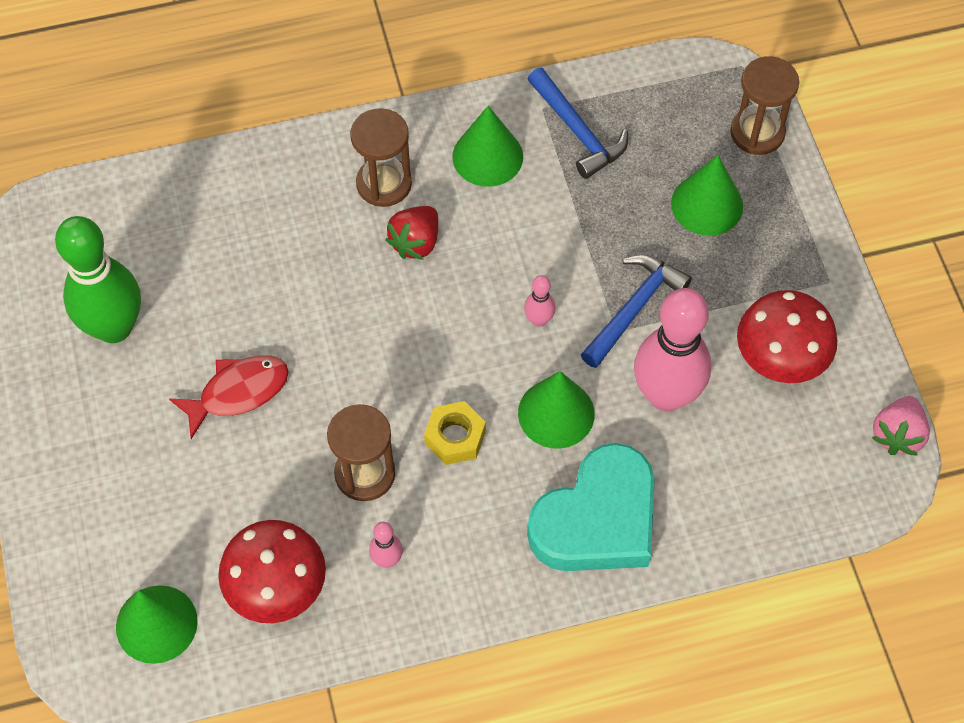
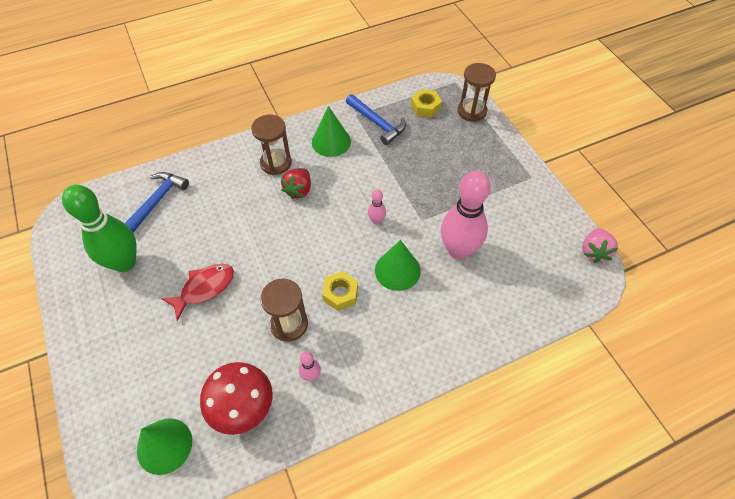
camera: 10 degrees left, 5 degrees down
(597, 519) = (436, 328): turquoise heart -> none
(634, 308) = (429, 206): blue hammer -> blue hammer (157, 201)
(673, 111) = (425, 107): none -> yellow nut
(707, 204) = (455, 149): green cone -> none
(779, 361) = (516, 222): red mushroom -> none

